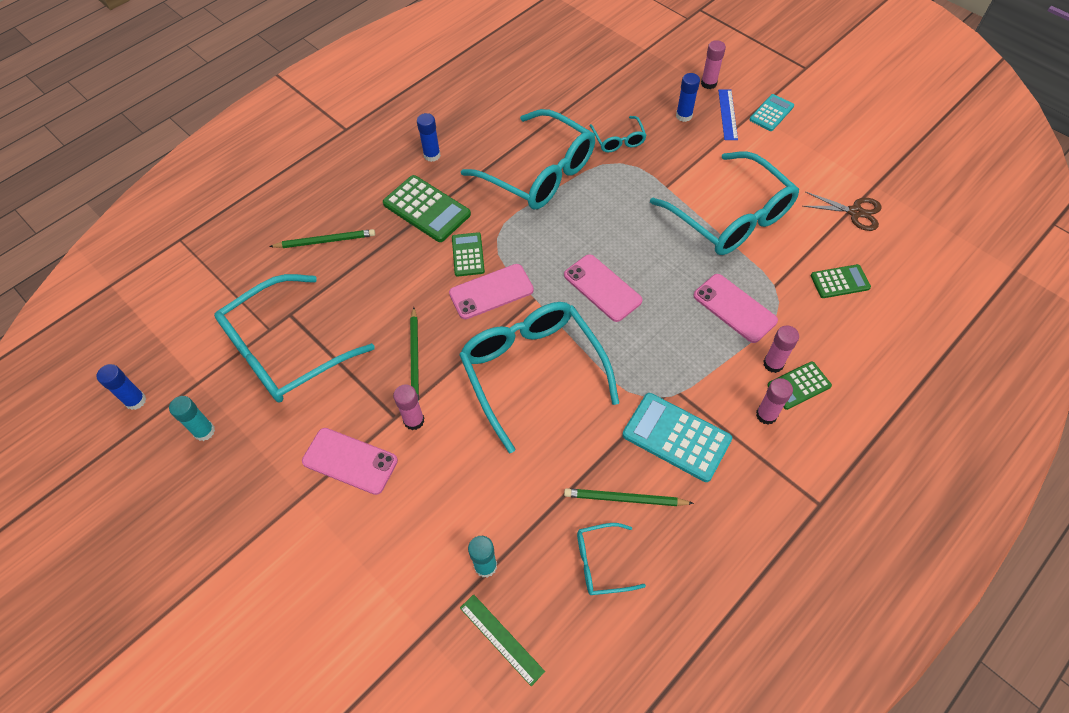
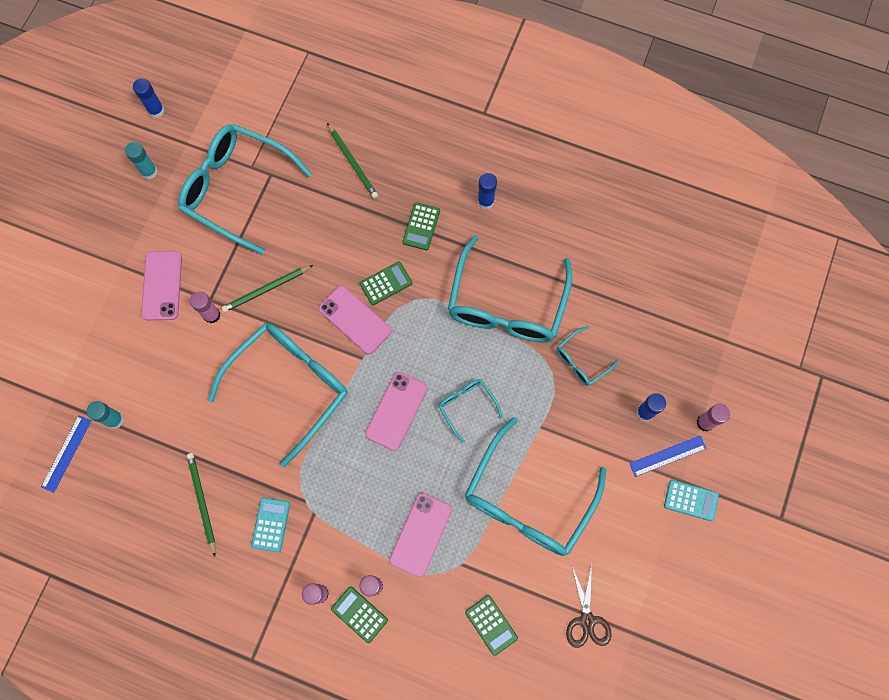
camera: 65 degrees right, 15 degrees up
(426, 209) = (421, 226): green calculator -> green calculator, size x0.60
(501, 639) = (66, 453): green ruler -> blue ruler
(601, 563) = (144, 502): turquoise glasses -> turquoise glasses (466, 406)
(676, 437) = (271, 524): turquoise calculator -> turquoise calculator, size x0.60

